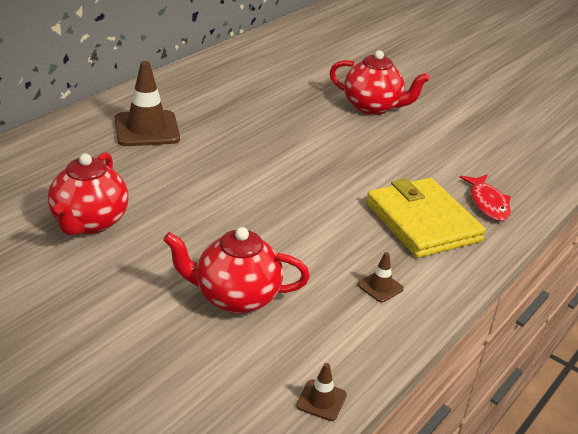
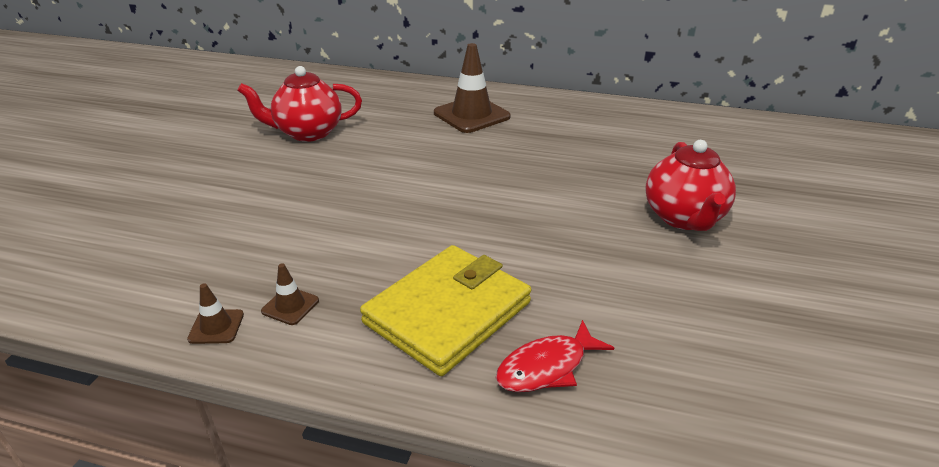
camera: 70 degrees right, 0 degrees up
(235, 297) = (234, 221): red teapot -> none
(321, 400) = (87, 307): brown traffic cone -> brown traffic cone (216, 327)

